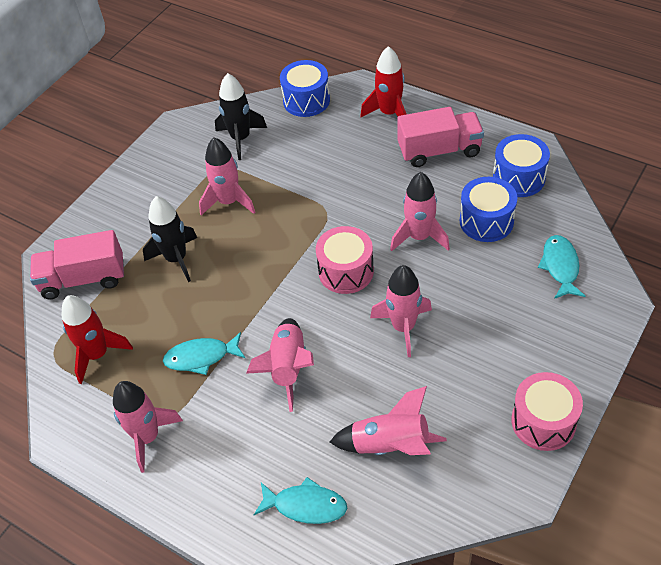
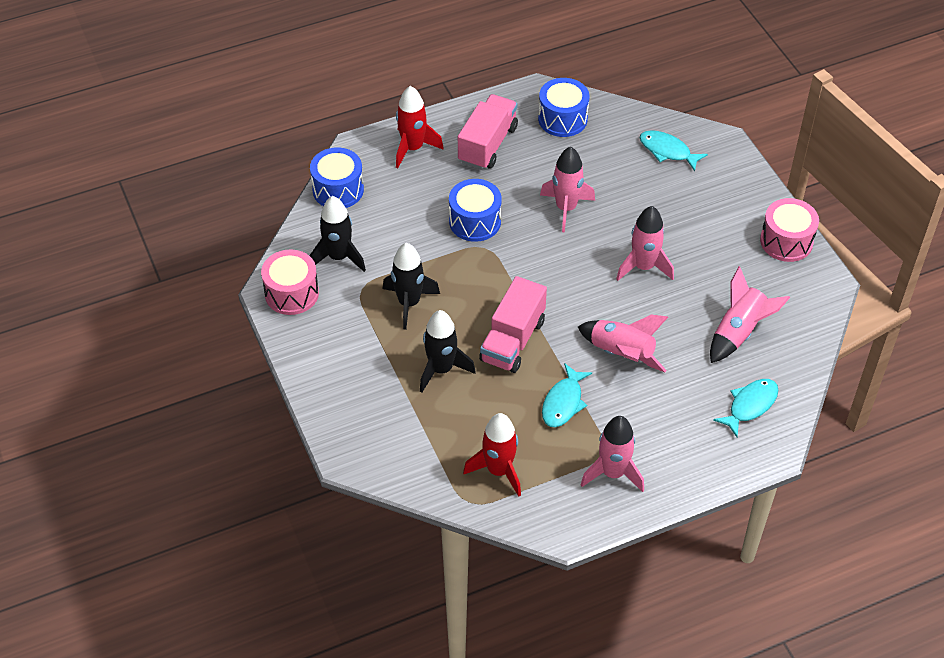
camera: 60 degrees left, 0 degrees up
(83, 279) = (402, 444): pink truck -> pink truck (512, 340)
(229, 202) = (409, 303): pink rocket -> black rocket
(346, 271) = (559, 270): pink drum -> pink drum (291, 293)
(486, 221) = (587, 162): blue drum -> blue drum (475, 221)

